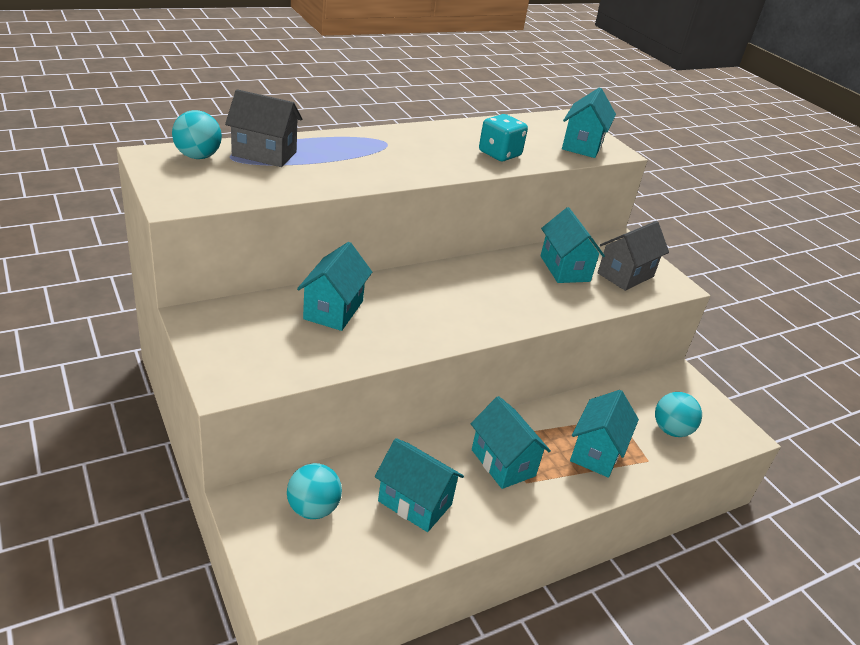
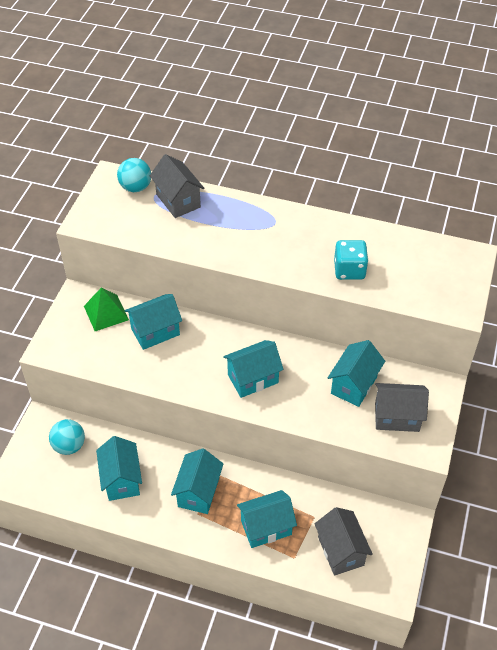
camera: 50 degrees right, 15 degrees up
(253, 318) = (106, 313): none -> green pyramid
(582, 145) = (438, 291): turquoise house -> turquoise house (253, 379)
(671, 430) = (340, 551): turquoise ball -> grey house

